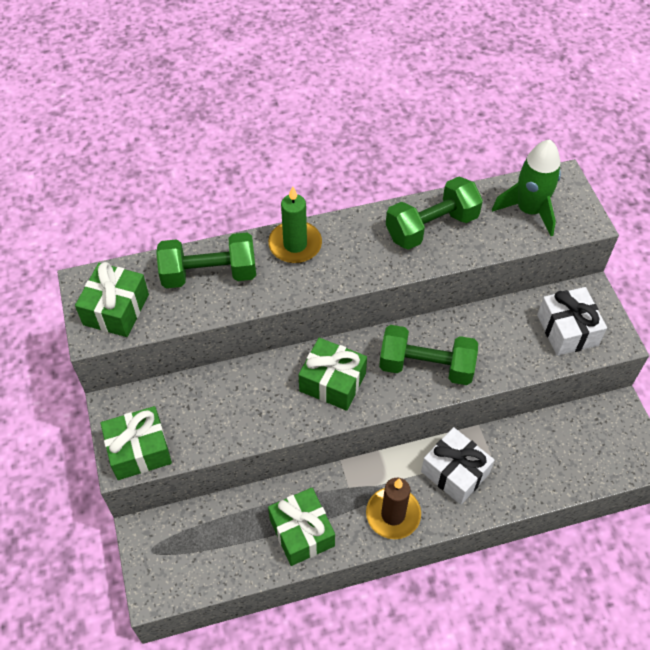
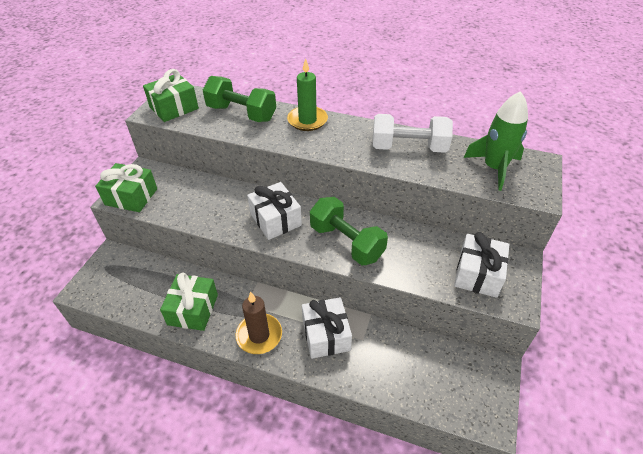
camera: 35 degrees right, 10 degrees down
(332, 382) = (275, 219): green gift -> white gift
(431, 227) = (408, 148): green dumbbell -> white dumbbell

